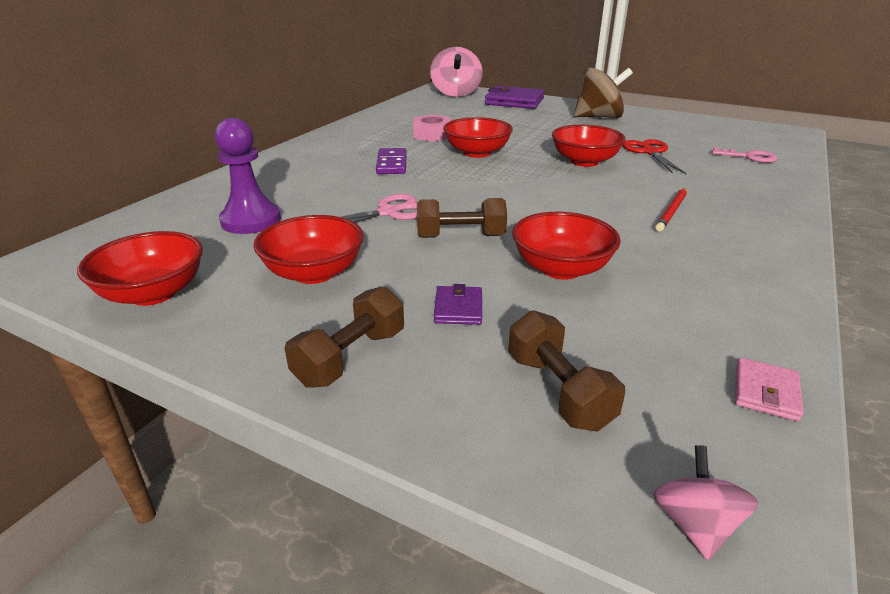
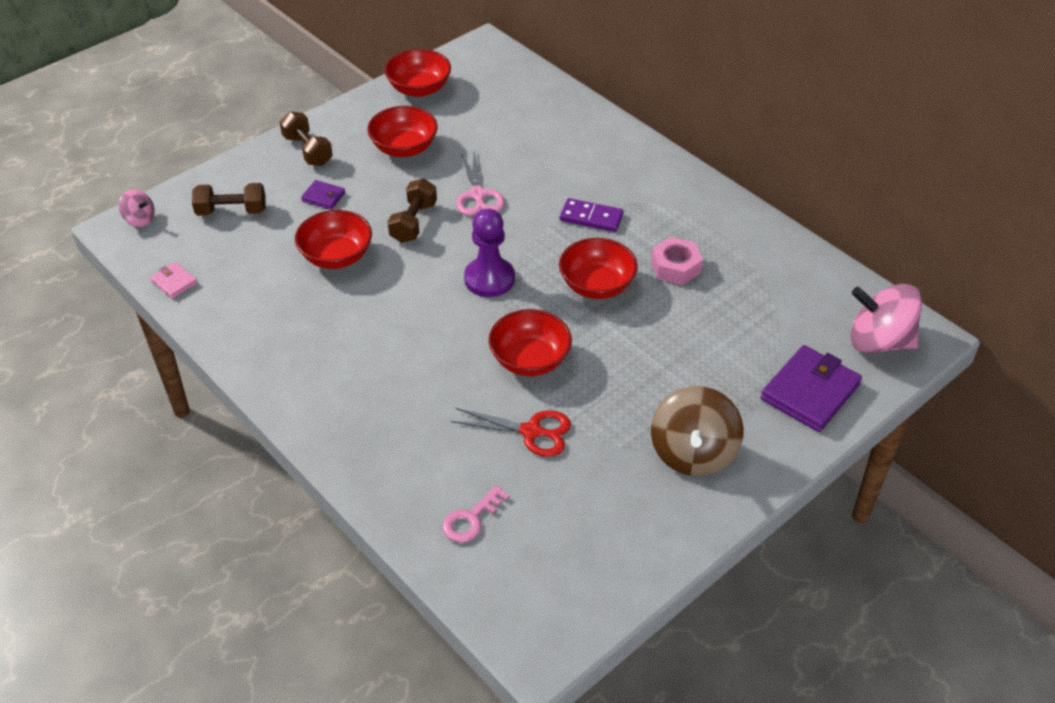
camera: 110 degrees right, 15 degrees up
(251, 220) = (502, 127): purple pawn -> purple pawn (489, 279)
(672, 211) = (381, 363): red pencil -> none

